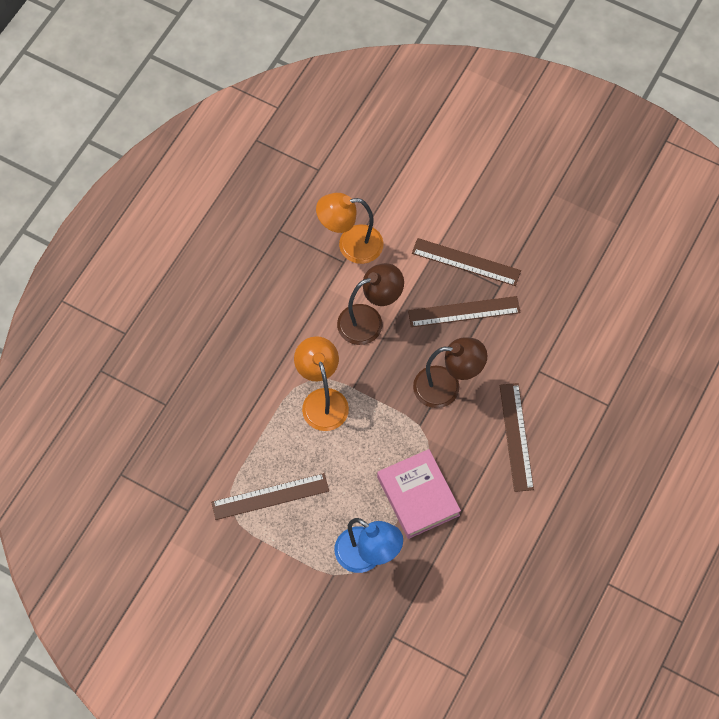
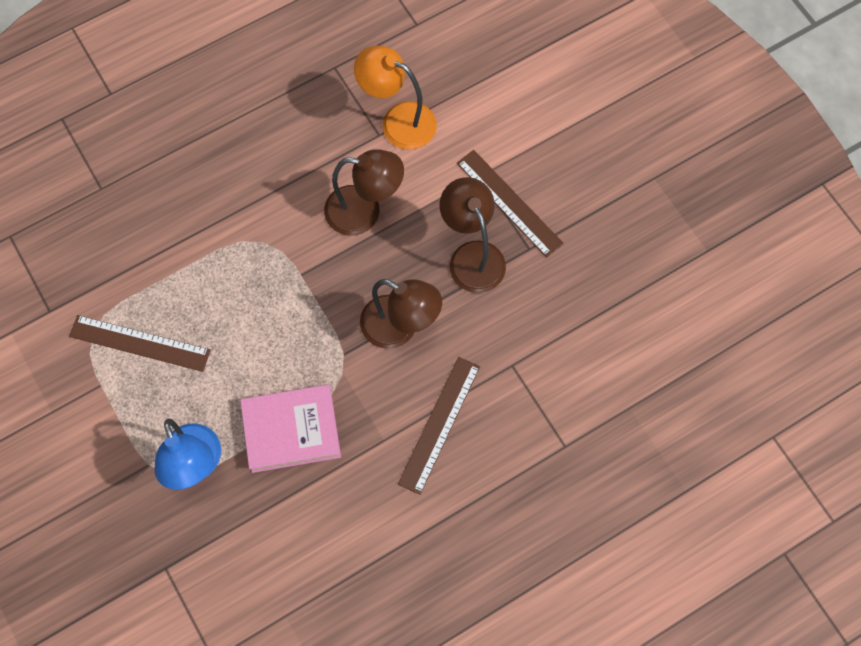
camera: 30 degrees right, 5 degrees up
(322, 400) = (260, 270): orange lamp -> none
(418, 496) = (291, 430): pink book -> pink book turned 75 degrees clockwise
(464, 311) = (472, 256): brown ruler -> brown lamp

